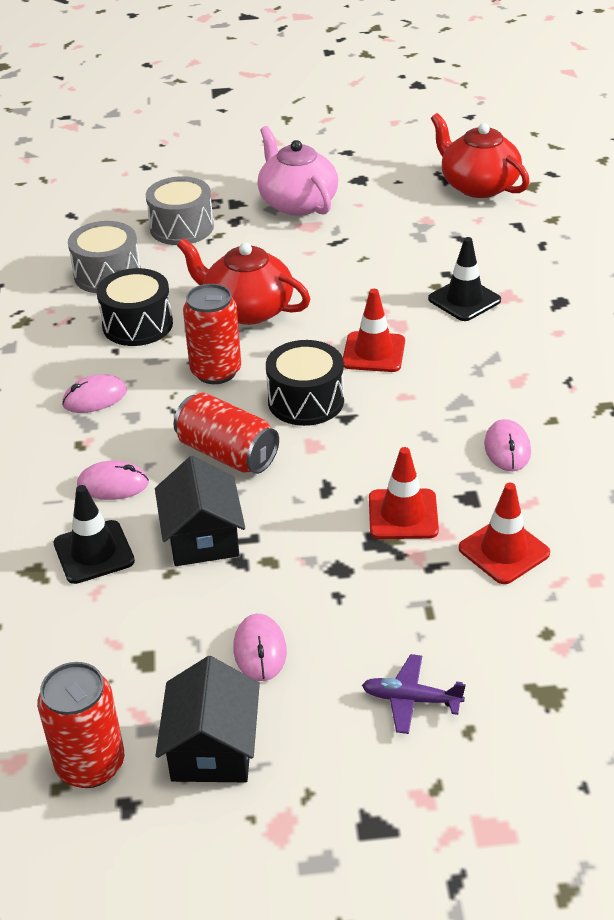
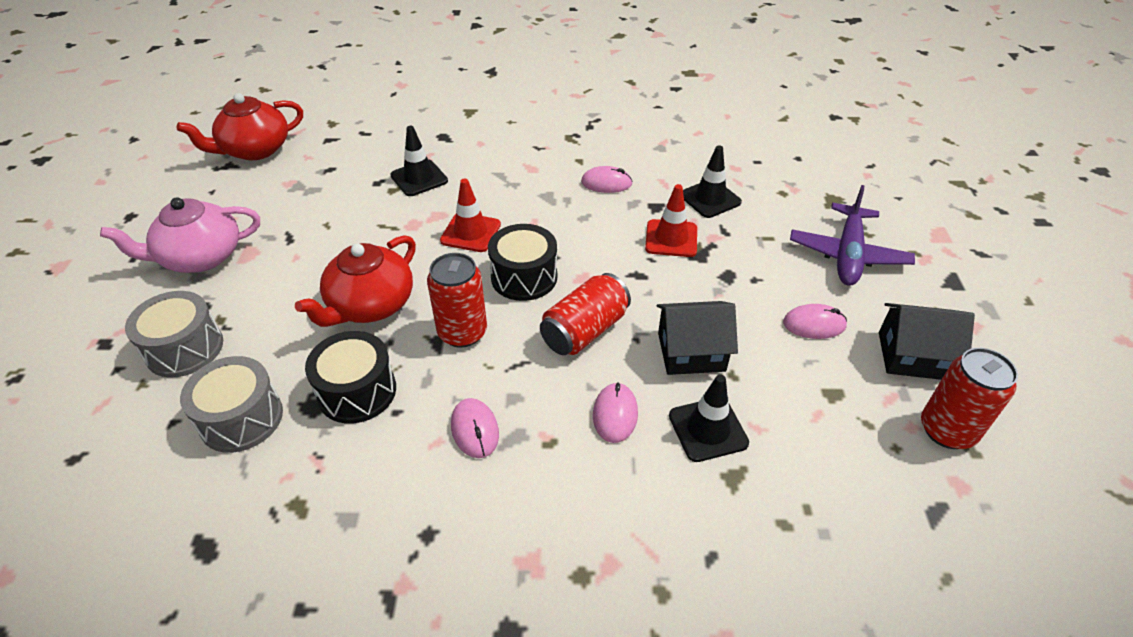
camera: 85 degrees left, 5 degrees up
(411, 699) = (847, 255): purple plane -> purple plane, size x1.82
(504, 551) = (710, 199): red traffic cone -> black traffic cone

